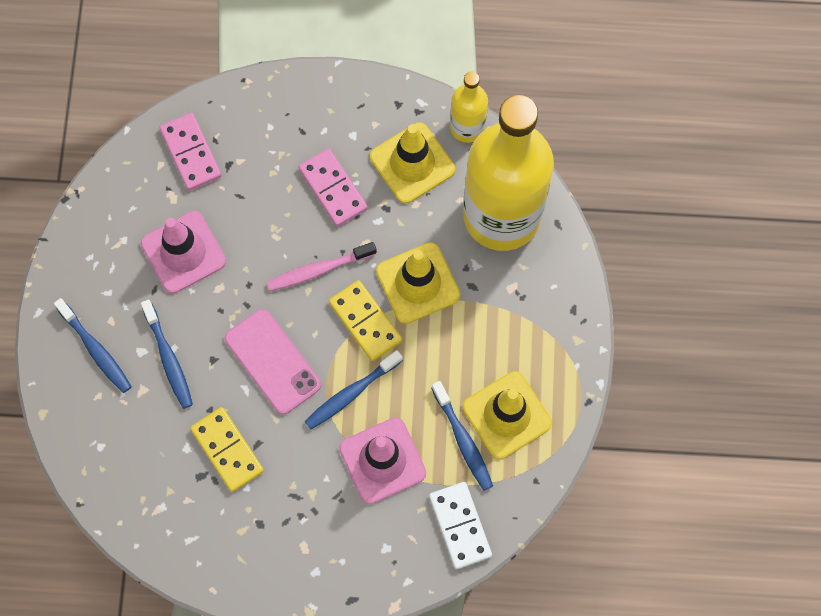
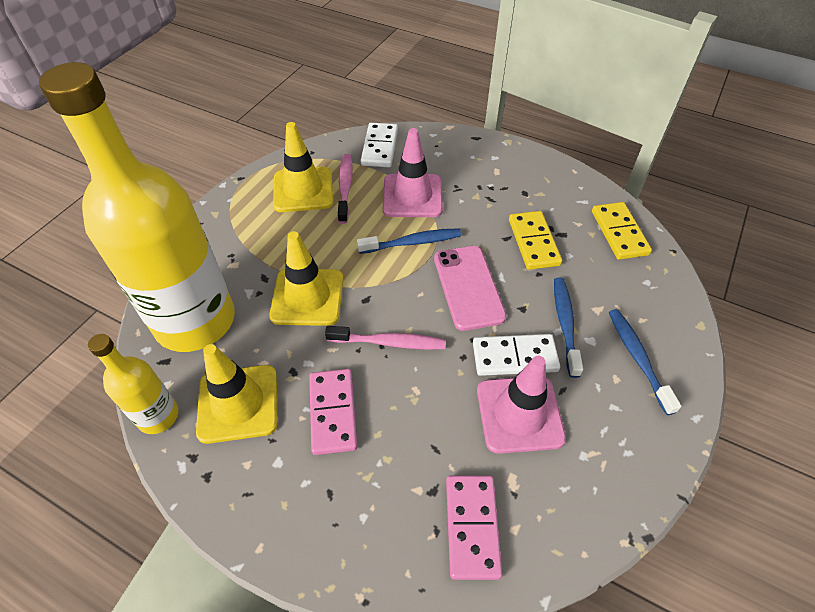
camera: 155 degrees left, 20 degrees down
(204, 303) = (514, 357): none -> white domino
(365, 322) = (371, 286): yellow domino -> yellow domino (619, 233)
(463, 440) = (345, 187): blue toothbrush -> pink toothbrush

